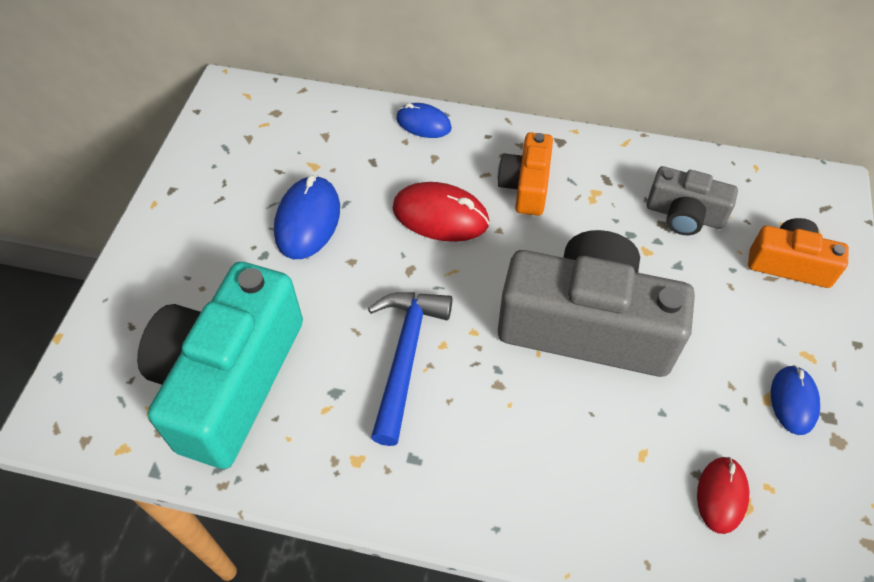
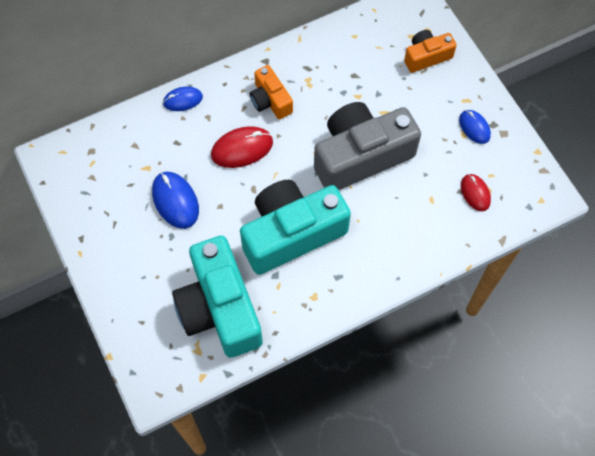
camera: 40 degrees left, 10 degrees up
(405, 356) = (291, 233): blue hammer -> turquoise camera
(684, 215) = (360, 63): grey camera -> none

